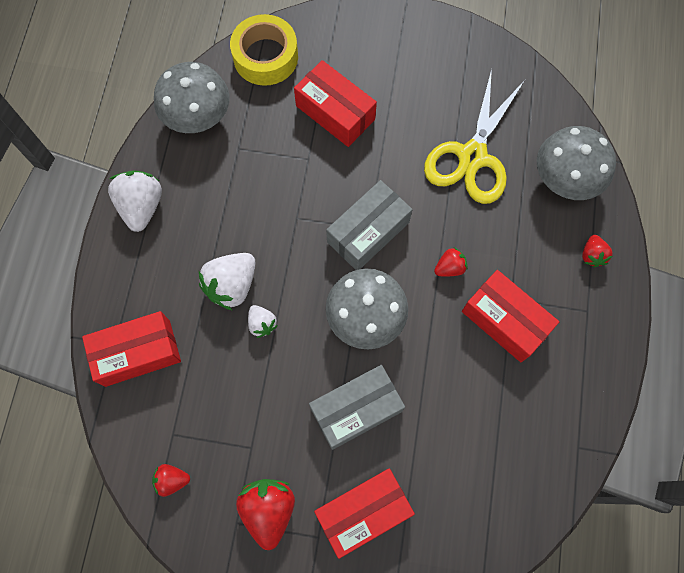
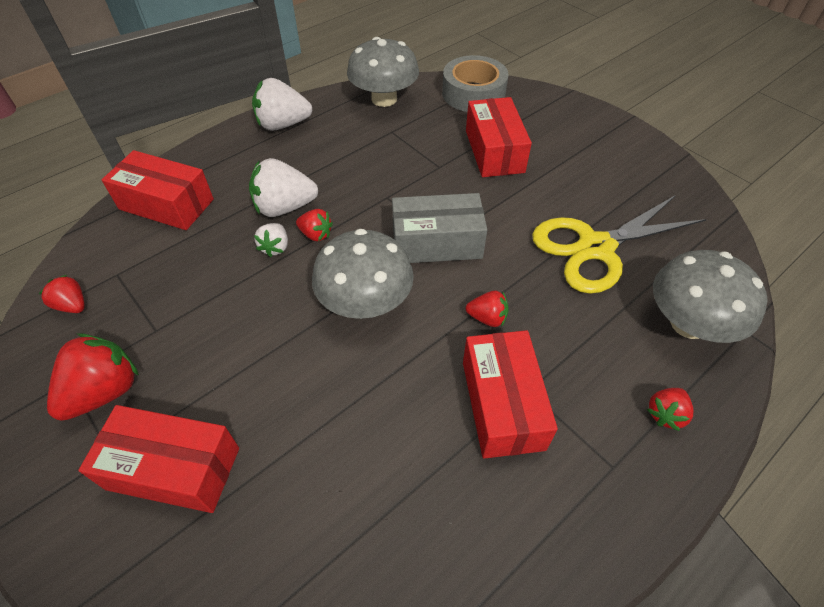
camera: 40 degrees right, 20 degrees down
(142, 206) = (283, 124): white strawberry -> white strawberry turned 135 degrees counterclockwise
(265, 57) = (473, 93): yellow tape -> grey tape
(279, 290) = (316, 234): none -> red strawberry
(356, 410) = (273, 370): grey box -> none

